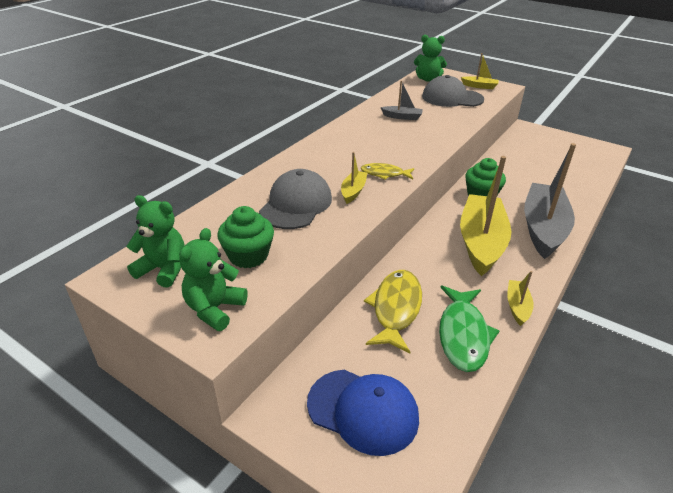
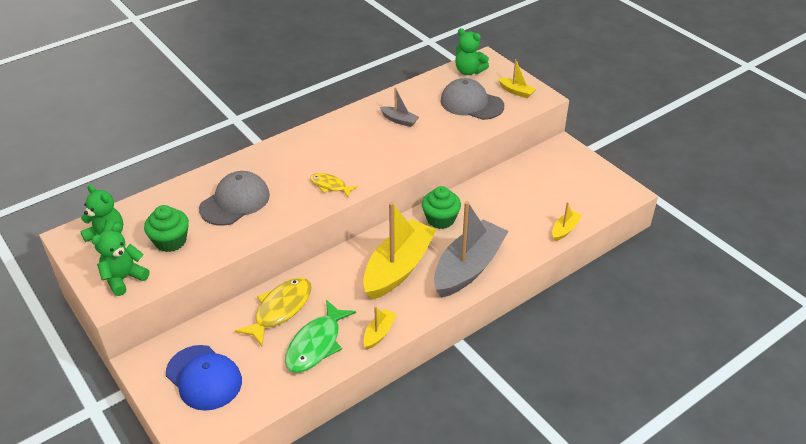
camera: 20 degrees right, 5 degrees up
(353, 191) = (290, 198): yellow boat -> yellow boat (564, 229)

